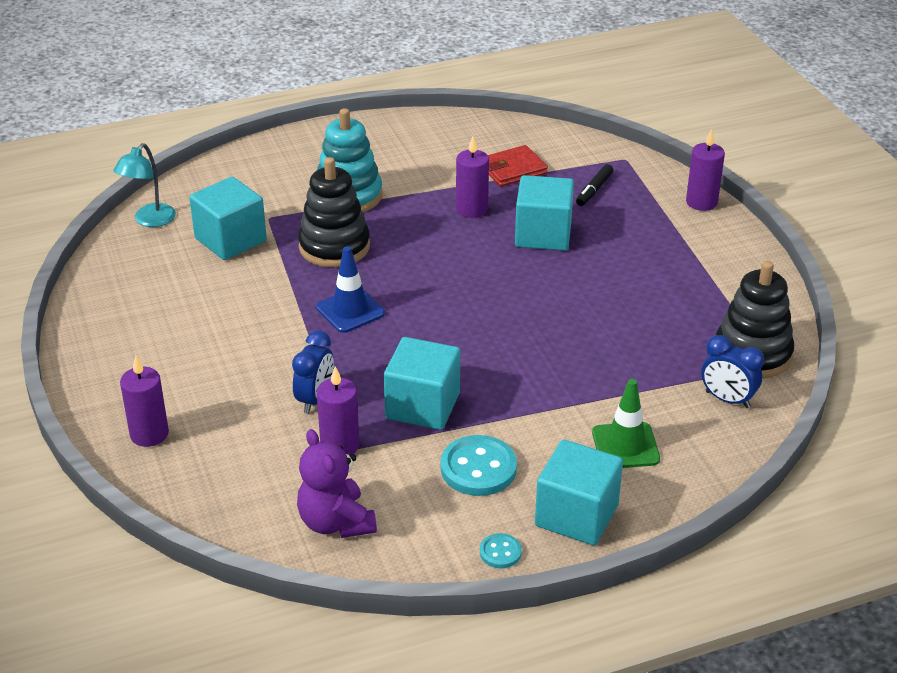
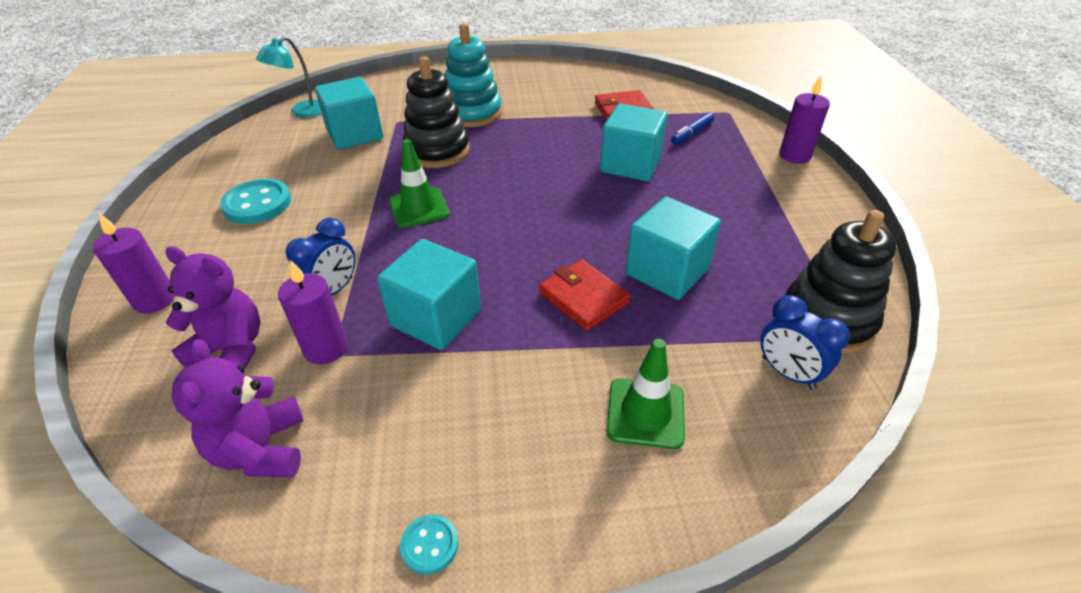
camera: 15 degrees right, 5 degrees up
(256, 461) = (231, 351): none -> purple teddy bear
(350, 310) = (419, 208): blue traffic cone -> green traffic cone
(471, 209) = (573, 136): purple candle -> none
(478, 468) = (459, 408): turquoise button -> turquoise button (257, 204)
(545, 369) = (583, 298): none -> red wallet
(576, 515) = (551, 506): turquoise cube -> turquoise cube (667, 271)
(594, 190) = (692, 133): black marker -> blue marker

